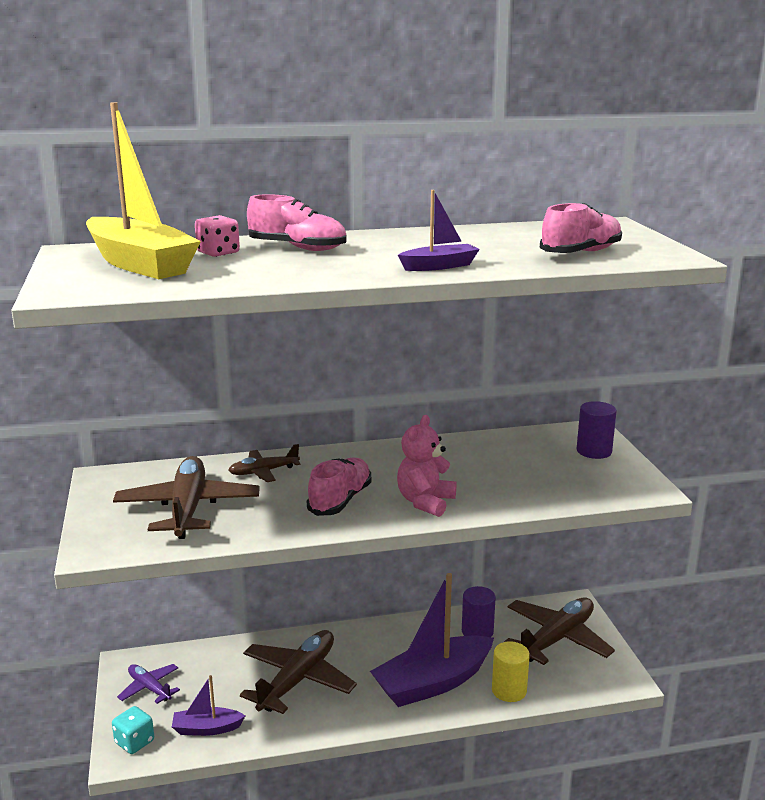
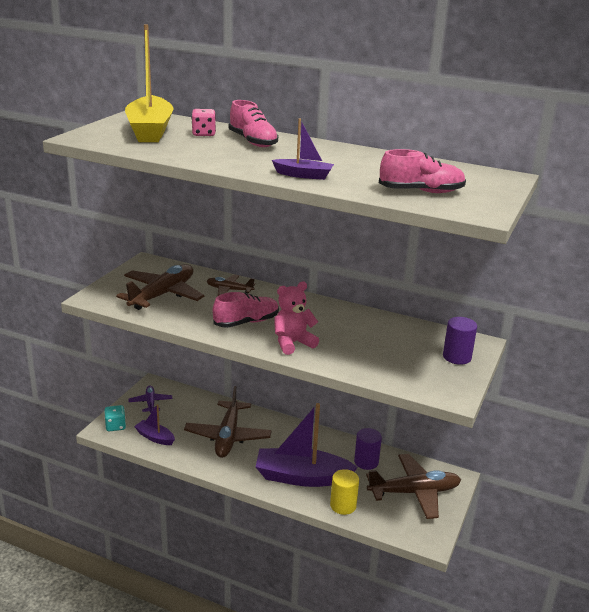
camera: 35 degrees right, 5 degrees up
(297, 680) = (228, 436): brown plane -> brown plane turned 120 degrees clockwise

